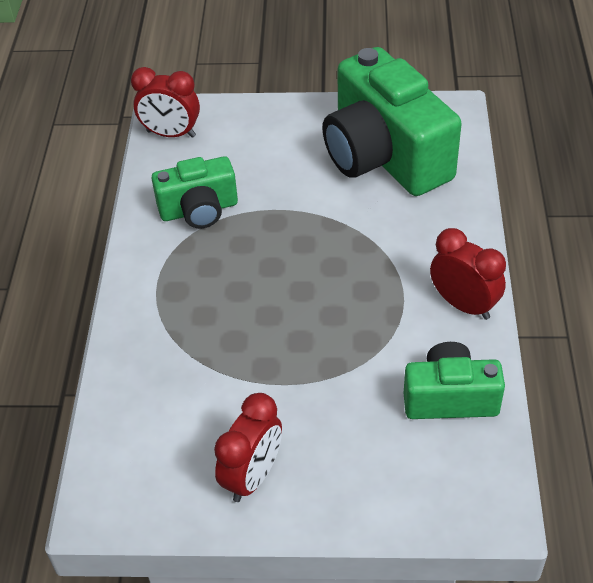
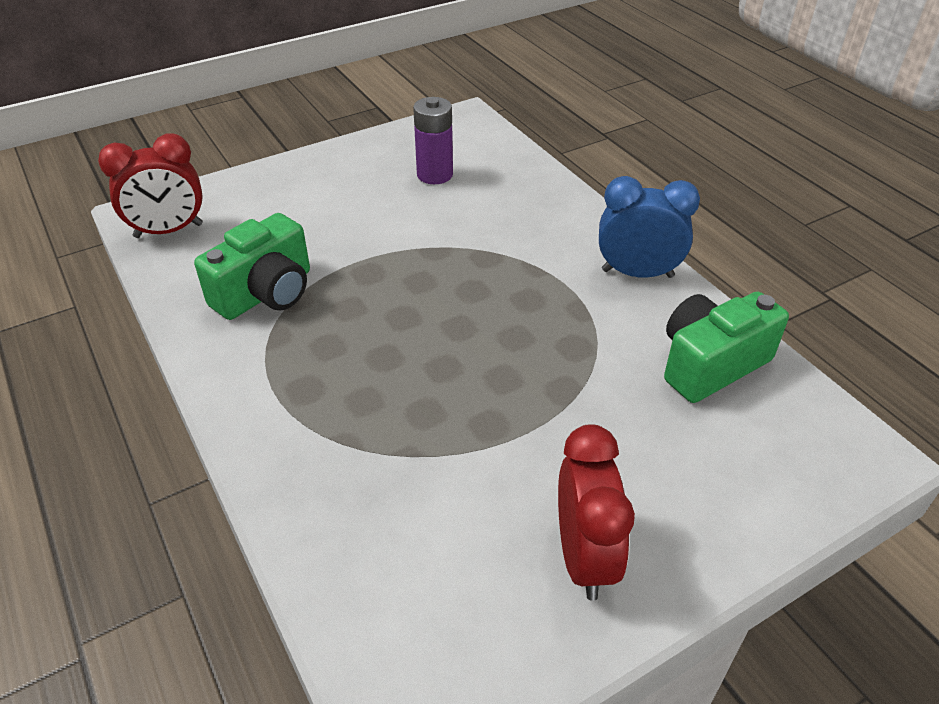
camera: 35 degrees left, 5 degrees down
(384, 156) = (434, 175): green camera -> purple battery
(463, 305) = (637, 273): red clock -> blue clock

